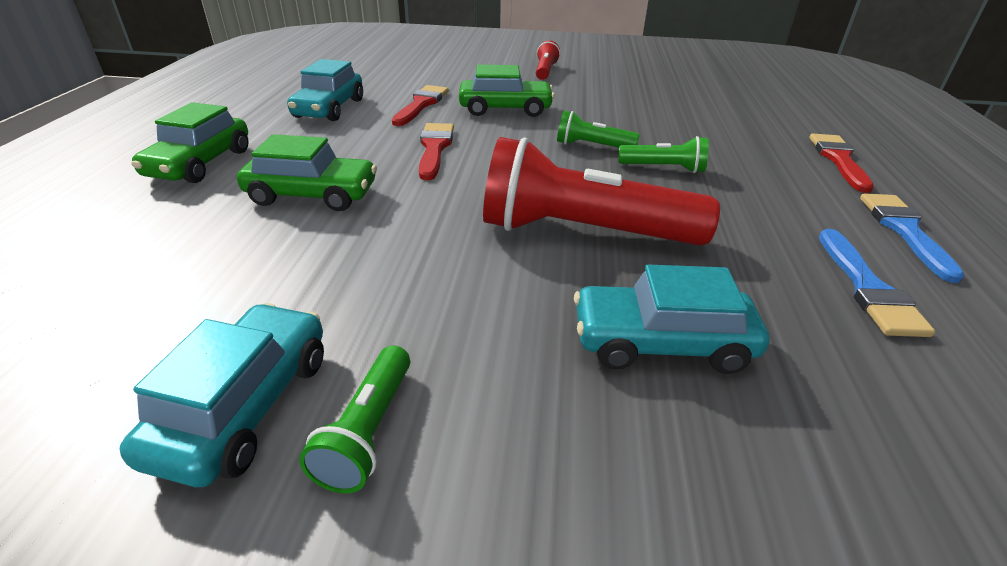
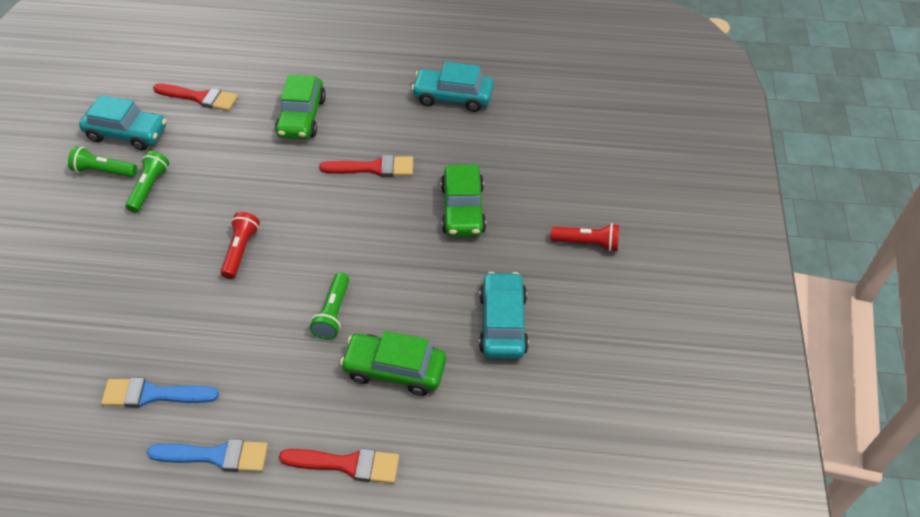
camera: 90 degrees right, 15 degrees up
(200, 163) = (349, 58): green car -> green car (395, 370)
(421, 104) = (469, 151): red brush -> red brush (200, 98)
(583, 232) = (241, 250): red flashlight -> red flashlight, size x0.47
(592, 146) = (378, 268): green flashlight -> green flashlight (149, 188)
(661, 343) = (130, 275): turquoise car -> turquoise car (502, 323)

